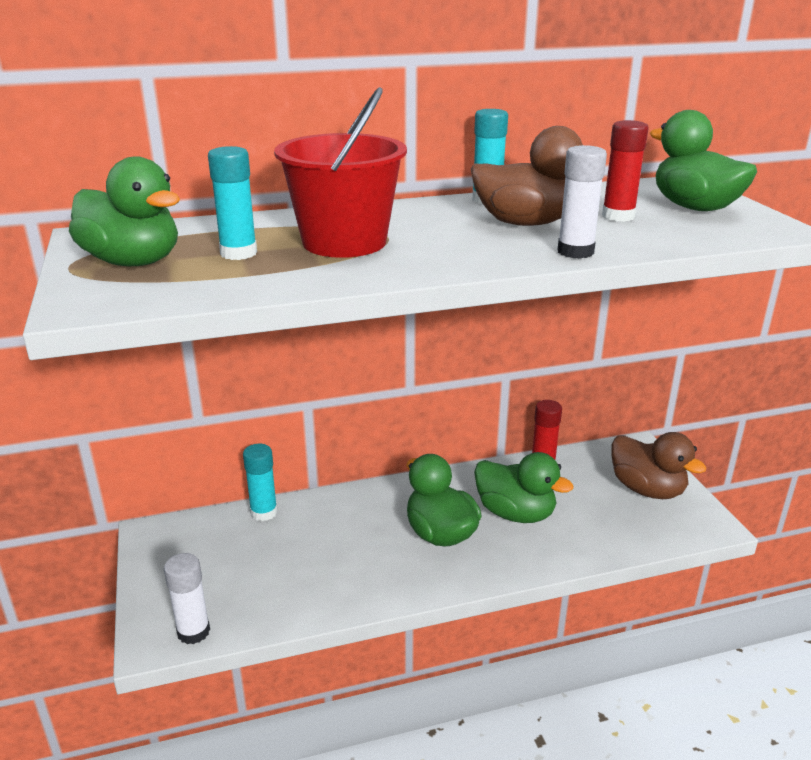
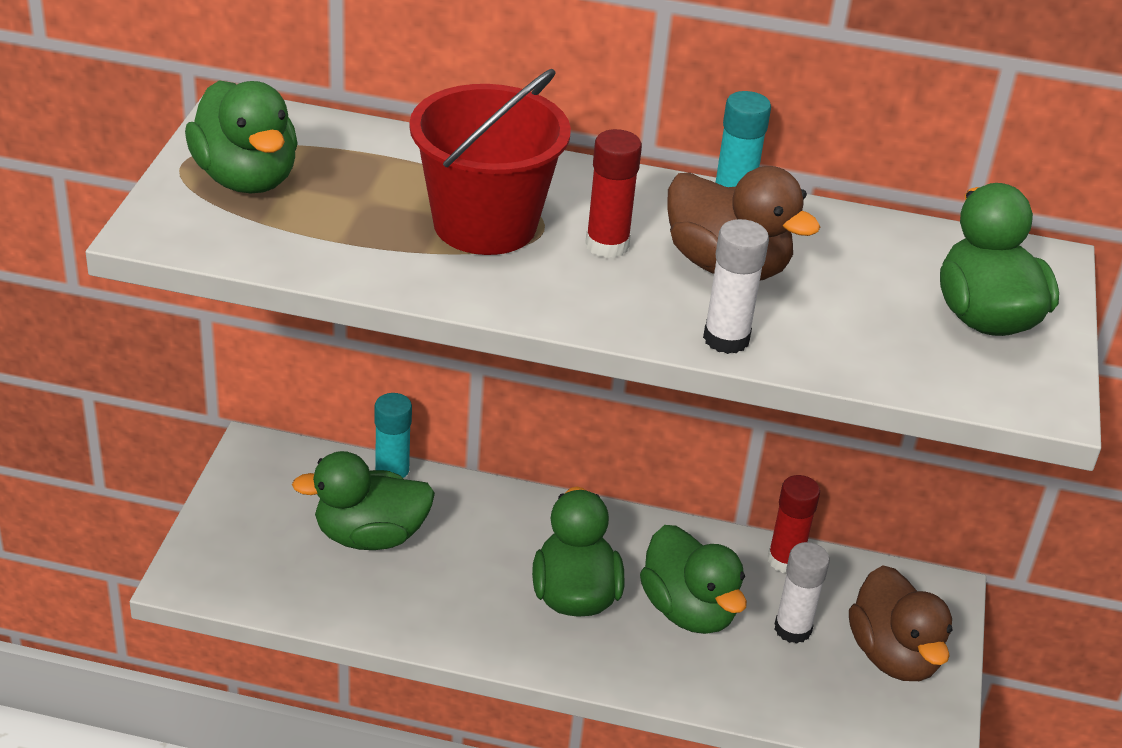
camera: 25 degrees right, 10 degrees up
(193, 631) = (231, 587): white glue stick -> white glue stick (792, 629)
(238, 253) = (359, 202): turquoise glue stick -> none
(275, 554) = (370, 536): none -> green duck
(618, 216) = (860, 295): red glue stick -> red glue stick (607, 245)

